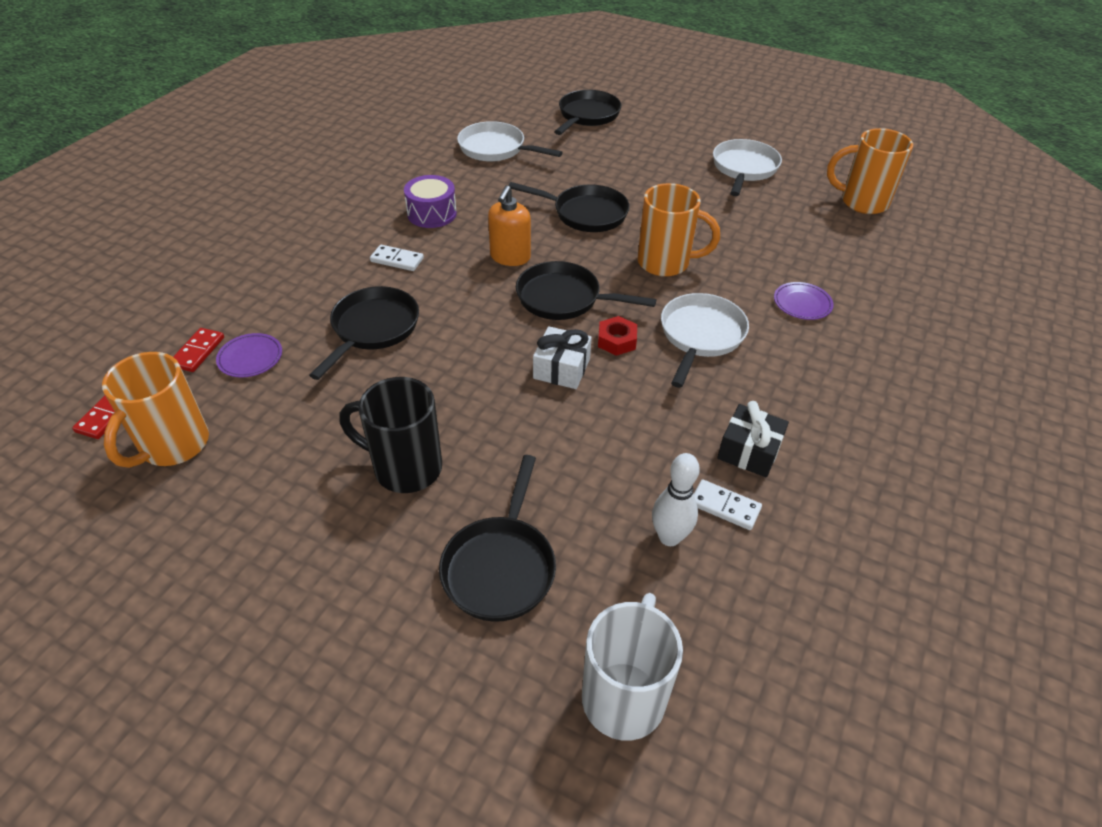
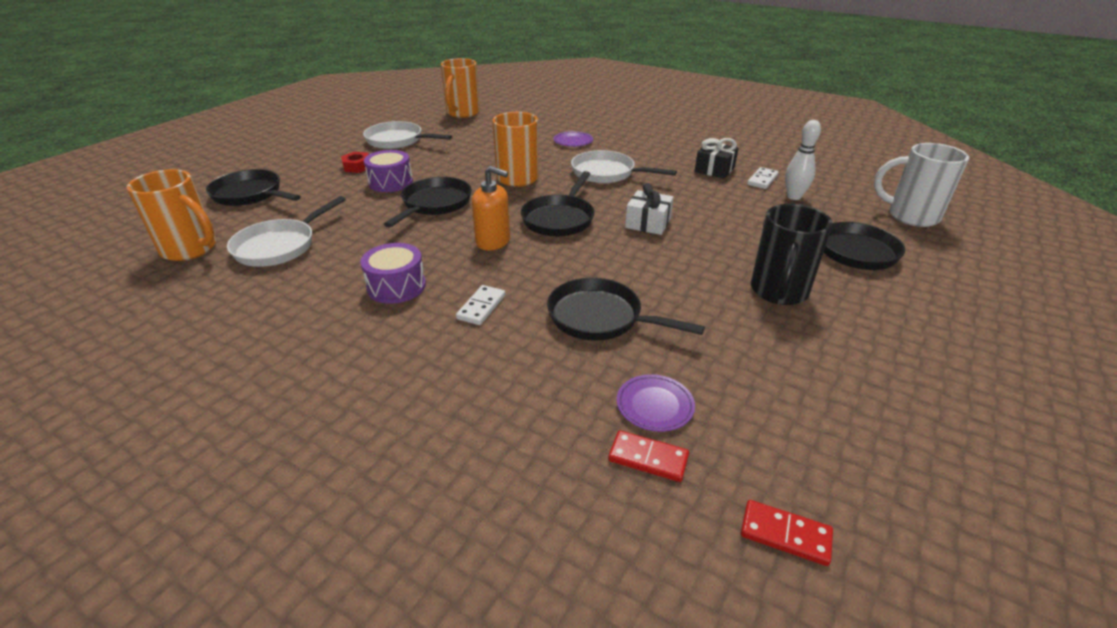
camera: 85 degrees left, 10 degrees down
(173, 446) = (811, 451): orange mug -> orange mug (191, 249)
(617, 340) = (613, 201): red nut -> red nut (357, 166)
(630, 181) = (390, 182): none -> purple drum

